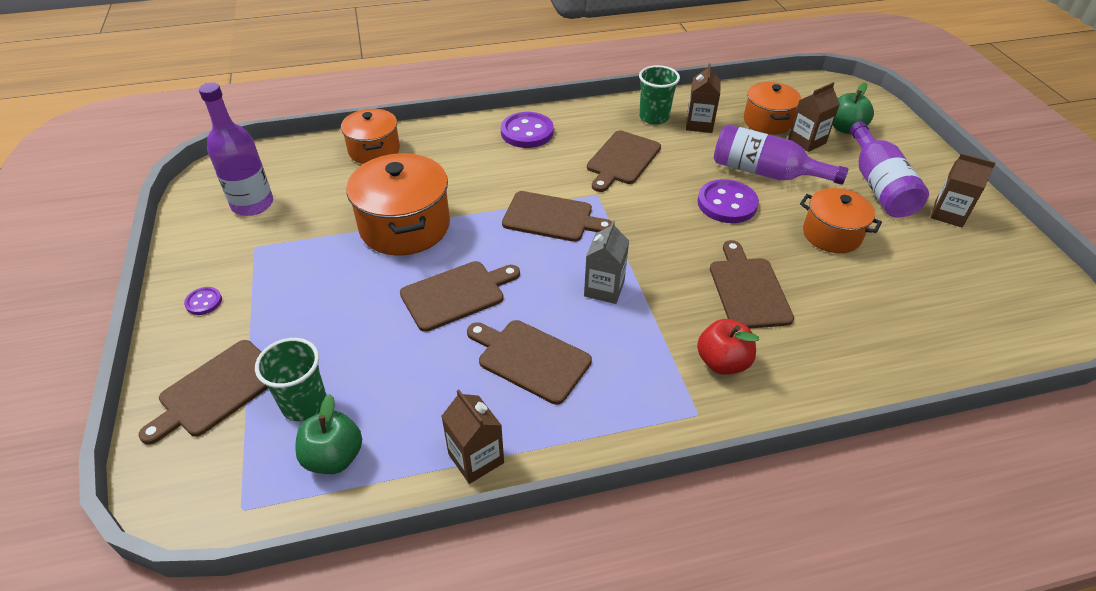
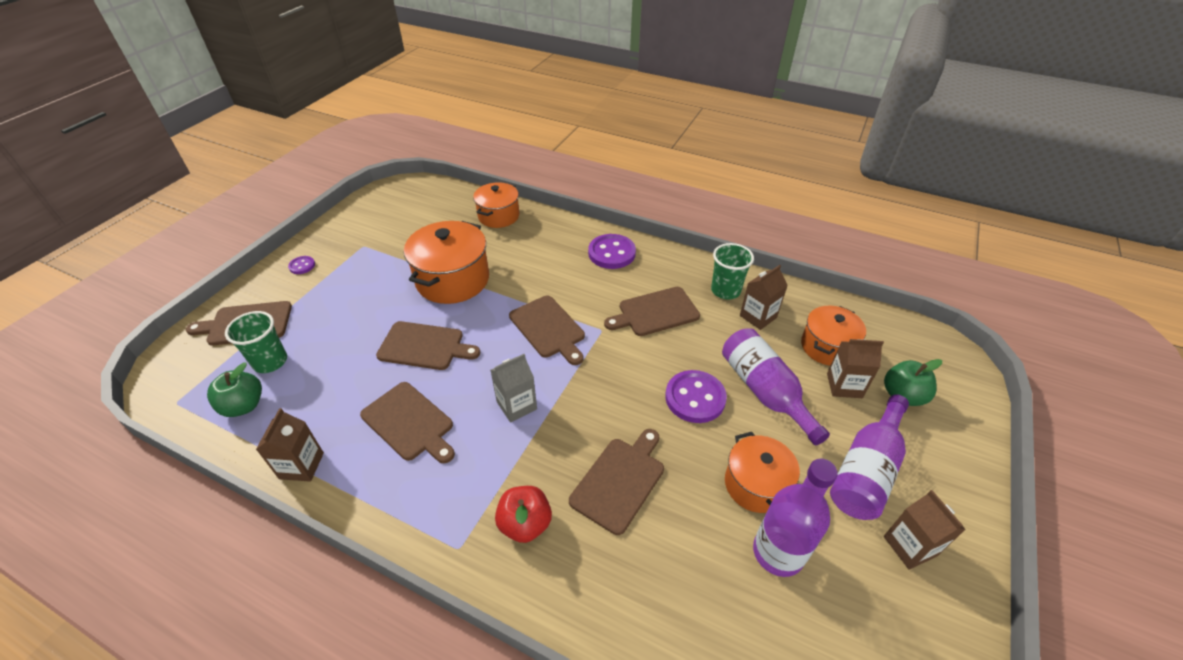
camera: 40 degrees right, 0 degrees up
(252, 204) = (393, 217): purple bottle -> purple bottle (778, 552)
(530, 359) = (409, 423): brown cutting board -> brown cutting board turned 150 degrees clockwise

